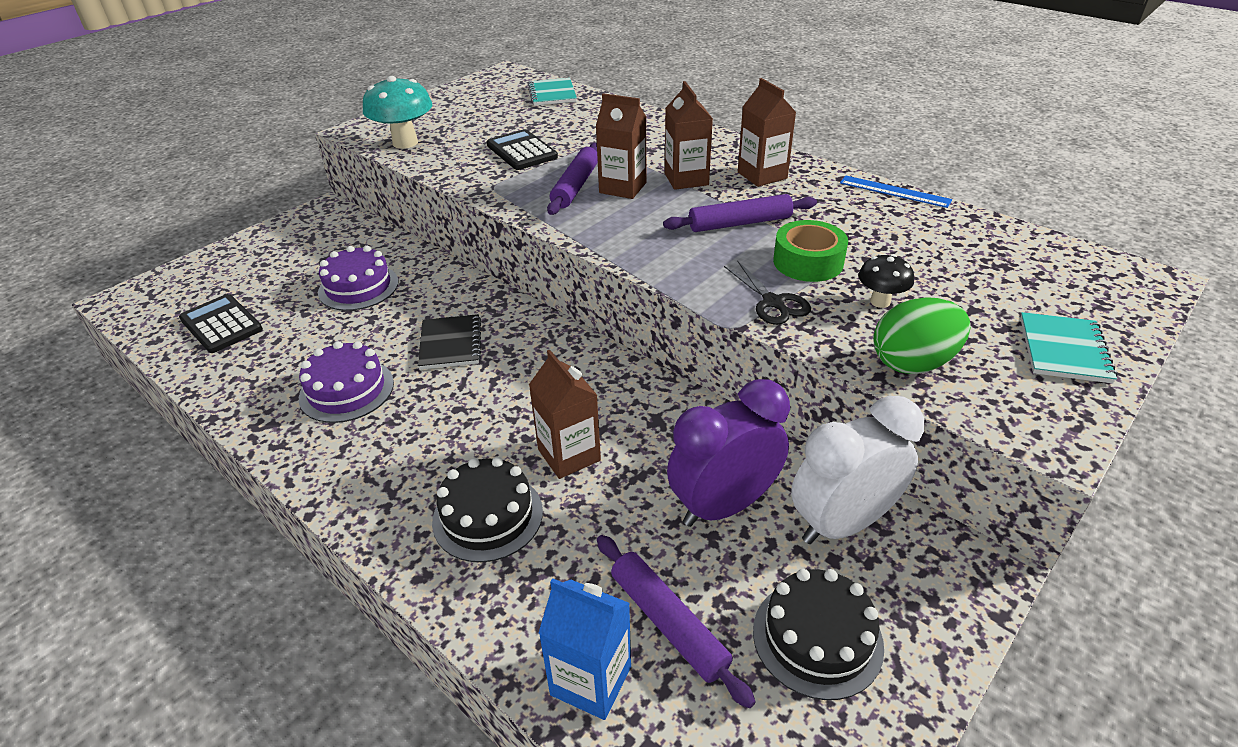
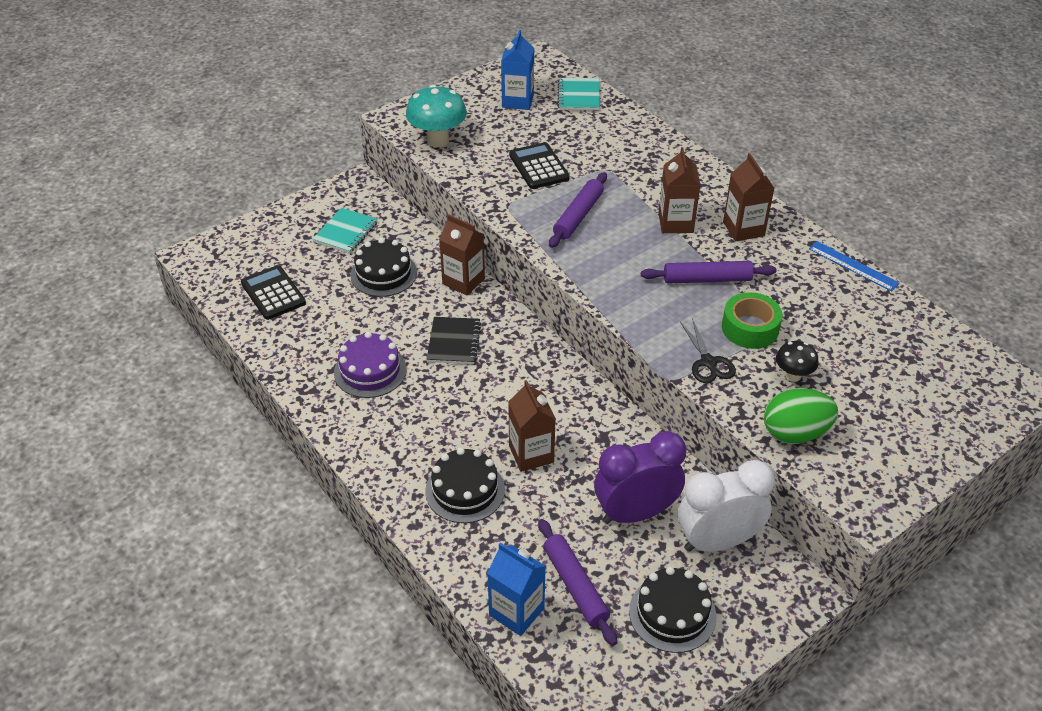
camera: 10 degrees right, 5 degrees up
(358, 287) = (383, 274): purple cake -> black cake
(488, 104) = (517, 101): none -> blue carton
(622, 188) = (618, 224): brown carton -> brown carton (463, 281)
(1064, 350) = (916, 442): turquoise notebook -> turquoise notebook (346, 232)

